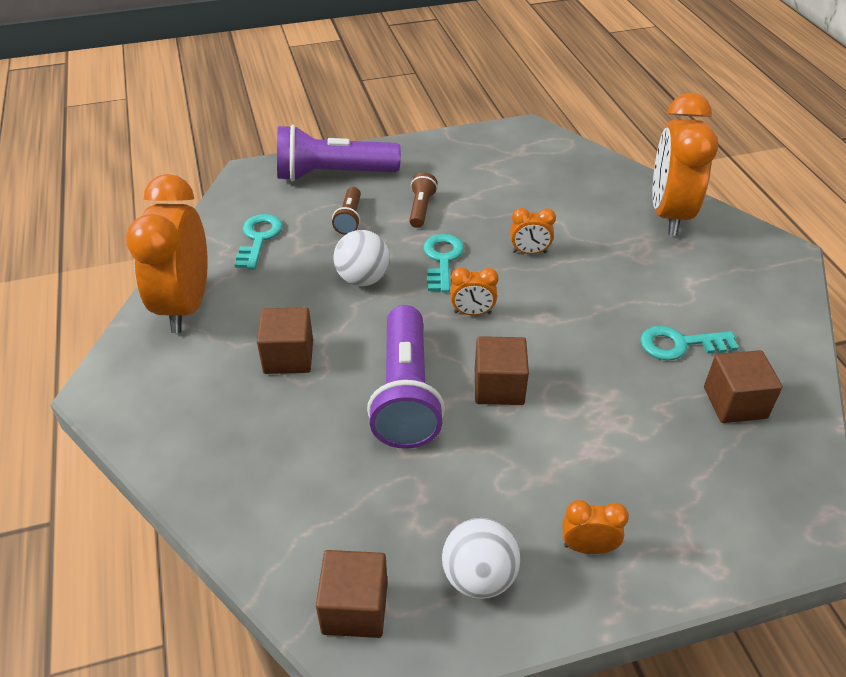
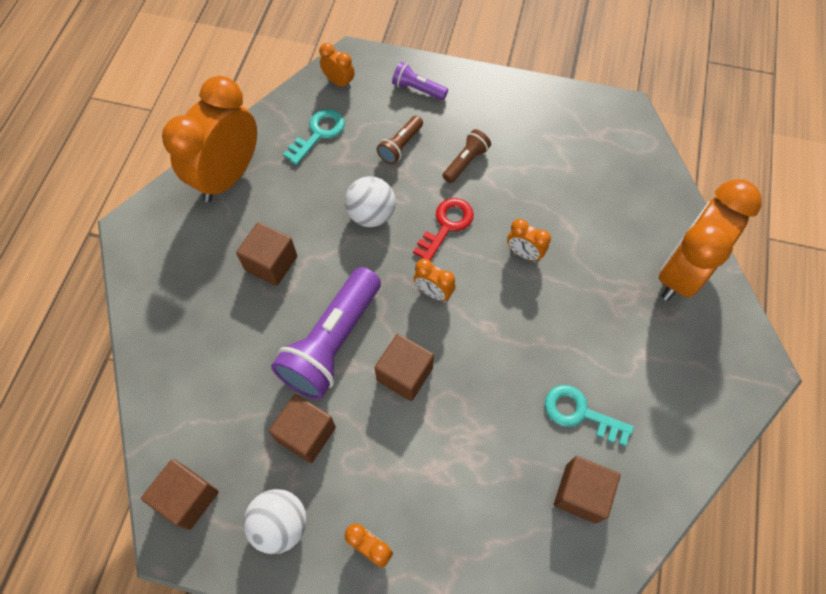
camera: 30 degrees right, 20 degrees up
(250, 194) = (339, 82): none -> orange clock
(333, 174) = (418, 89): purple flashlight -> purple flashlight, size x0.48
(441, 482) = (306, 434): none -> brown cube
(442, 259) = (446, 225): turquoise key -> red key

